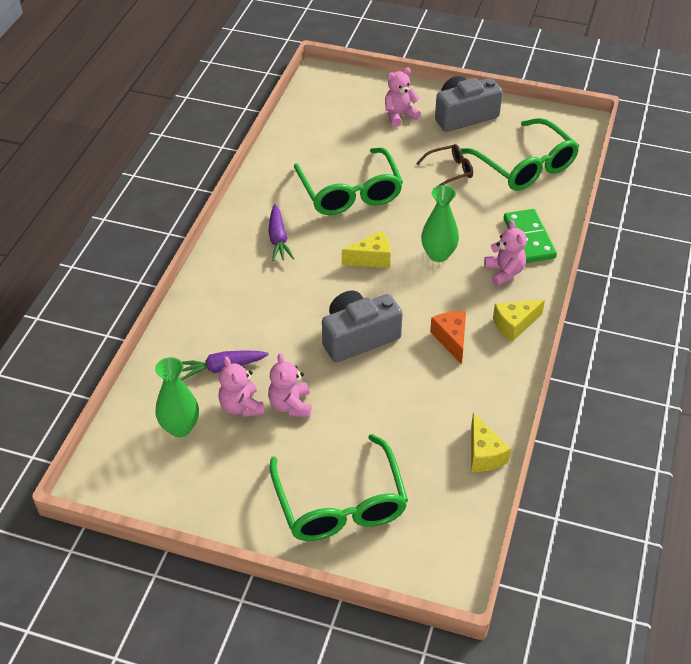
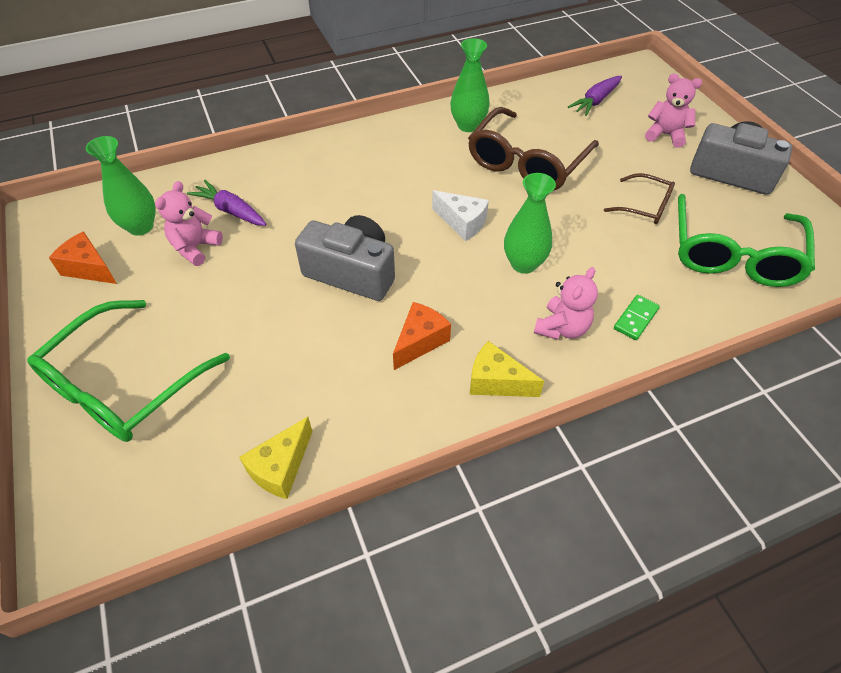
camera: 50 degrees right, 5 degrees up
(196, 477) = (89, 268): none -> orange cheese
(277, 194) = (468, 125): none -> green vase
(278, 239) = (416, 155): purple carrot -> purple carrot (595, 101)
(290, 405) = (223, 277): pink teddy bear -> none
(350, 193) = (526, 163): green glasses -> brown glasses
(371, 258) = (462, 223): yellow cheese -> white cheese
(529, 238) = (635, 319): green domino -> green domino, size x0.56

